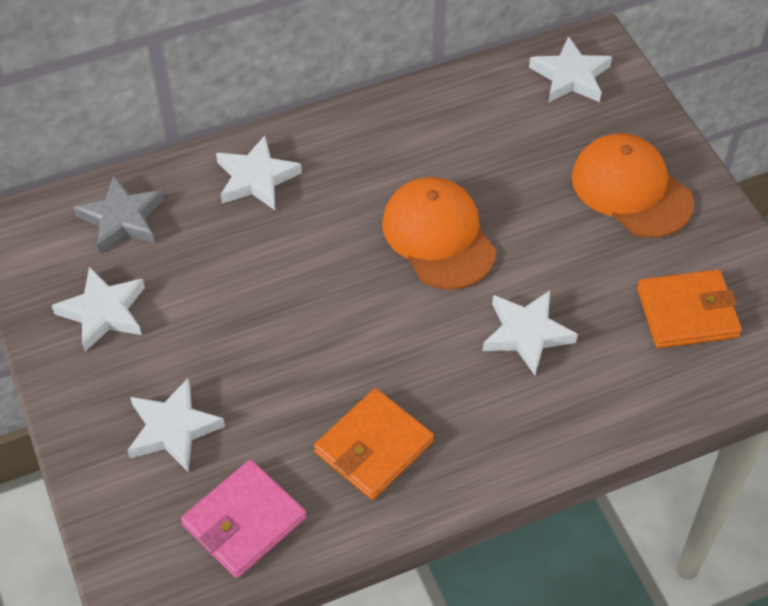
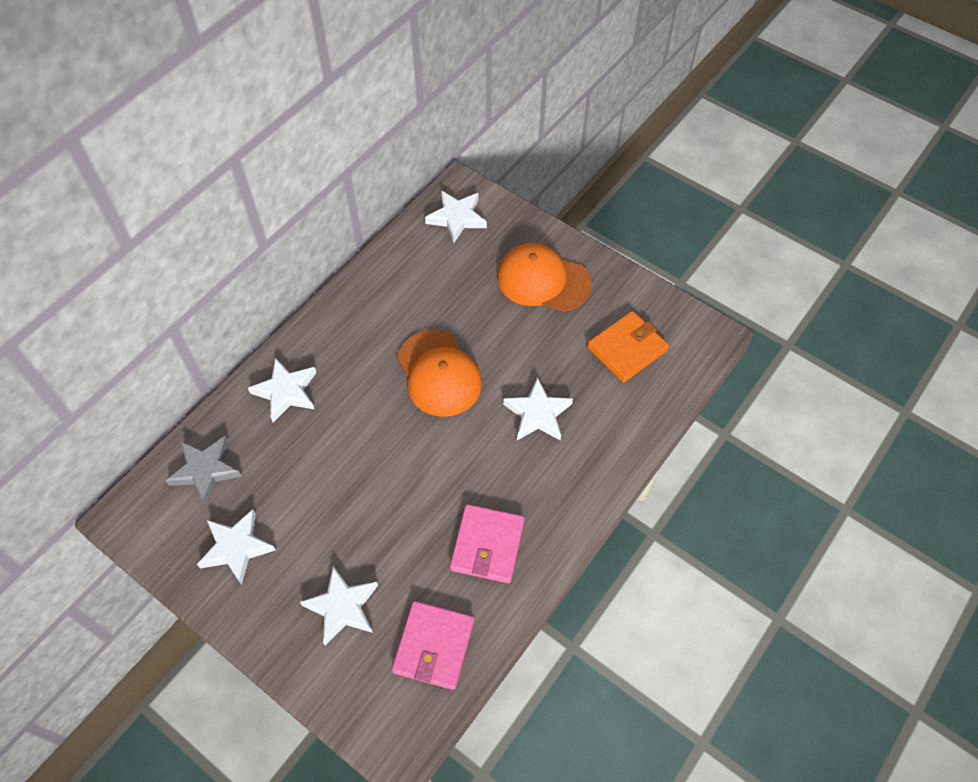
camera: 30 degrees left, 5 degrees up
(373, 447) = (487, 545): orange wallet -> pink wallet
(438, 236) = (439, 373): orange cap -> orange cap turned 150 degrees counterclockwise

